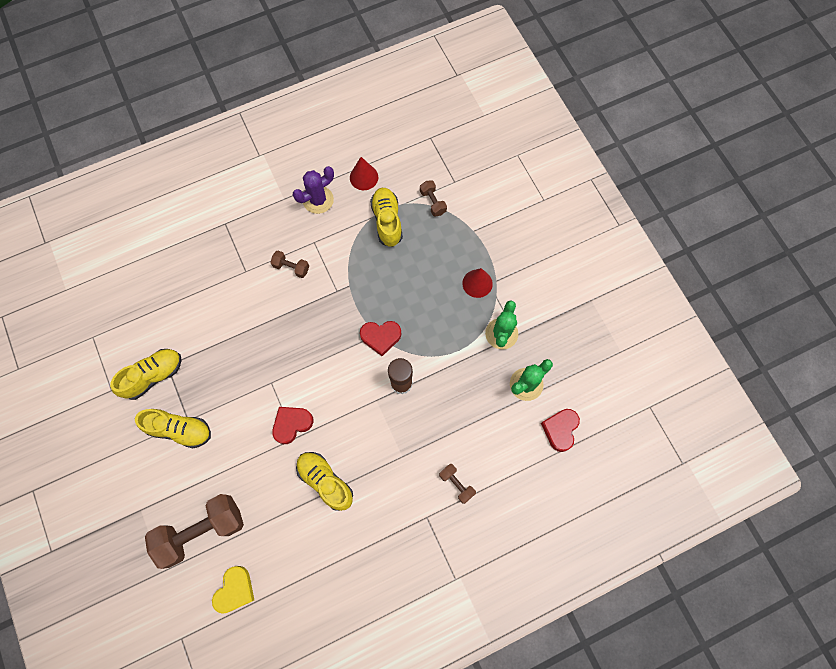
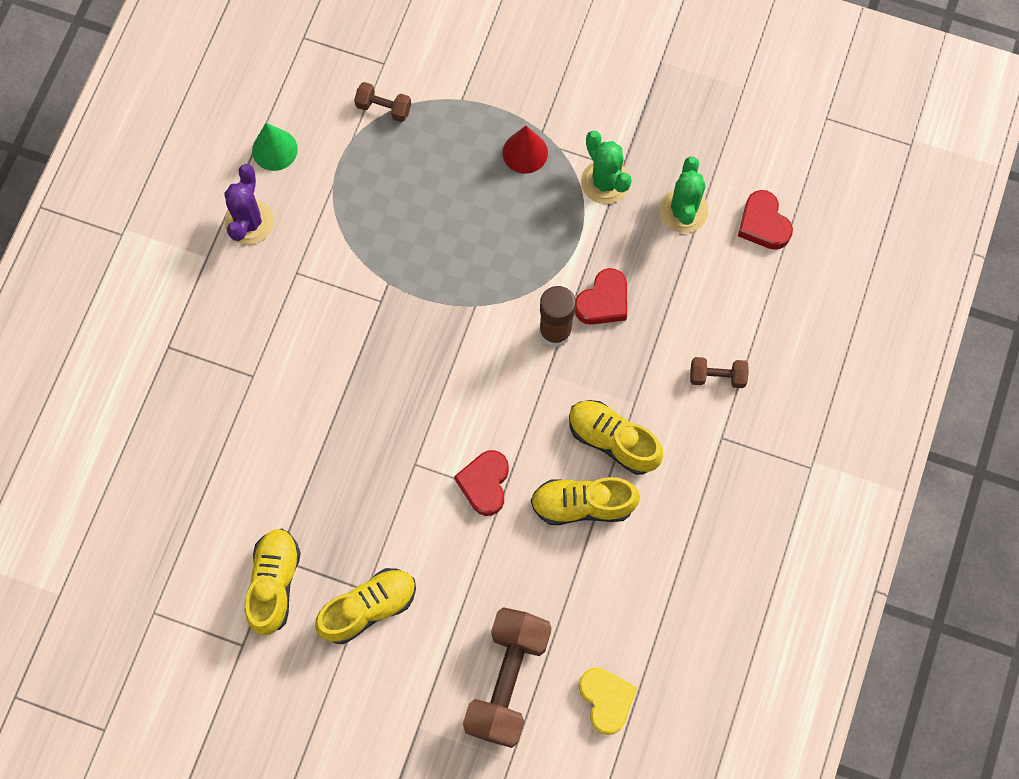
camera: 45 degrees left, 0 degrees up
(291, 267) = (301, 323): brown dumbbell -> none
(364, 177) = (274, 149): red cone -> green cone
(381, 337) = (482, 305): red heart -> red heart (603, 301)
(387, 221) = (354, 175): yellow shoe -> yellow shoe (612, 440)

